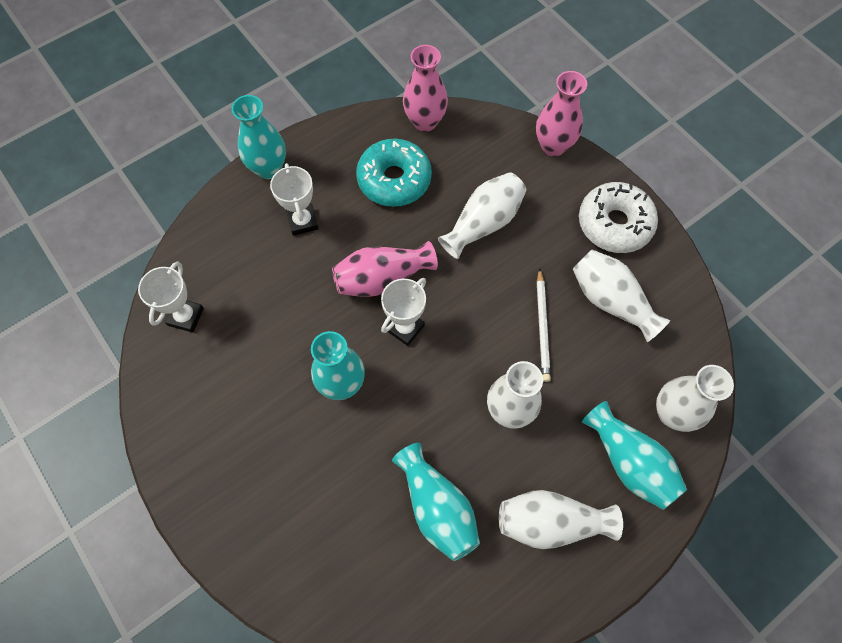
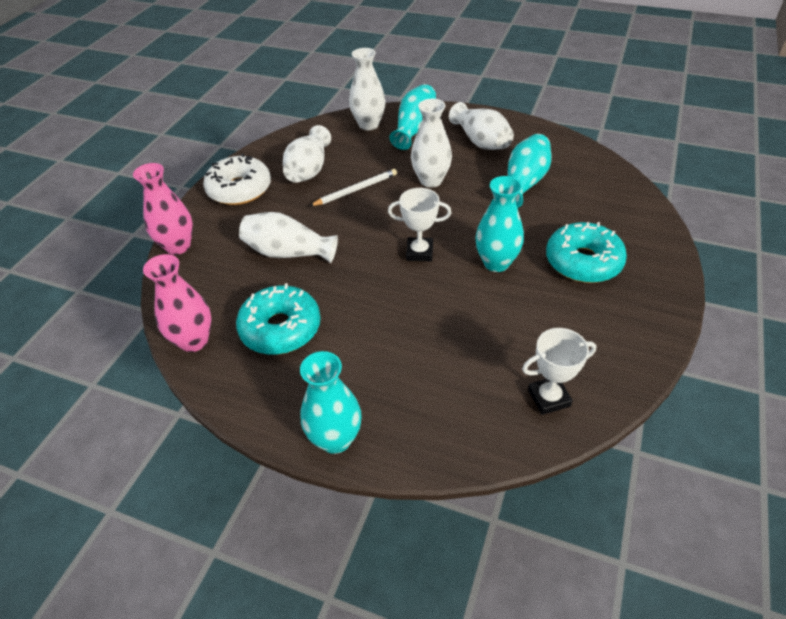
camera: 120 degrees left, 20 degrees down
(283, 463) = (583, 262): none -> turquoise donut
(303, 221) = (377, 370): white trophy -> none
(382, 278) = (389, 285): pink vase -> none

